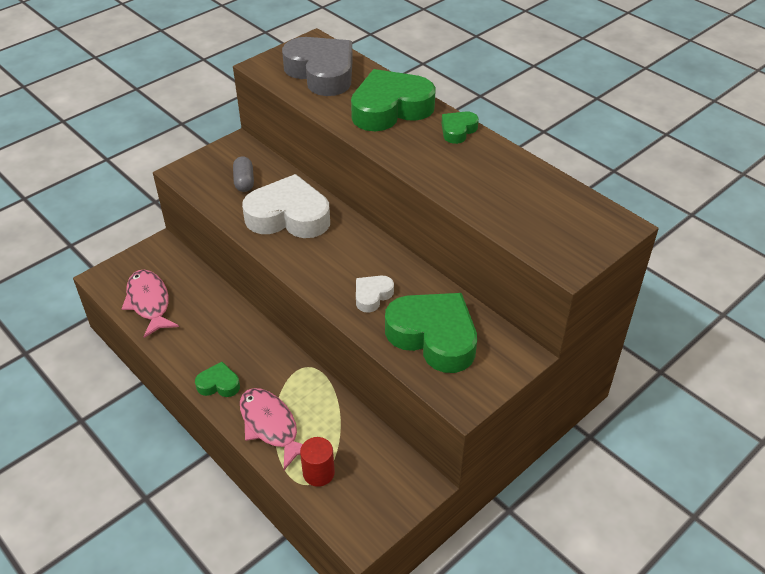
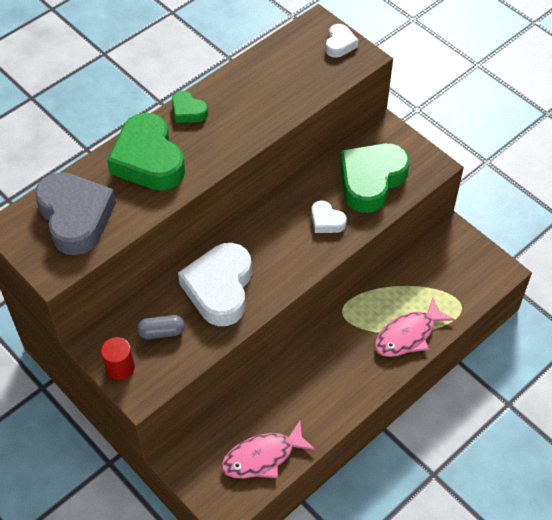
camera: 90 degrees left, 10 degrees up
(219, 384) = (365, 380): green heart -> none
(318, 473) = (450, 298): red cylinder -> red cylinder (120, 367)
(321, 73) = (75, 217): grey heart -> grey heart turned 105 degrees clockwise
(586, 244) = (339, 44): none -> white heart

